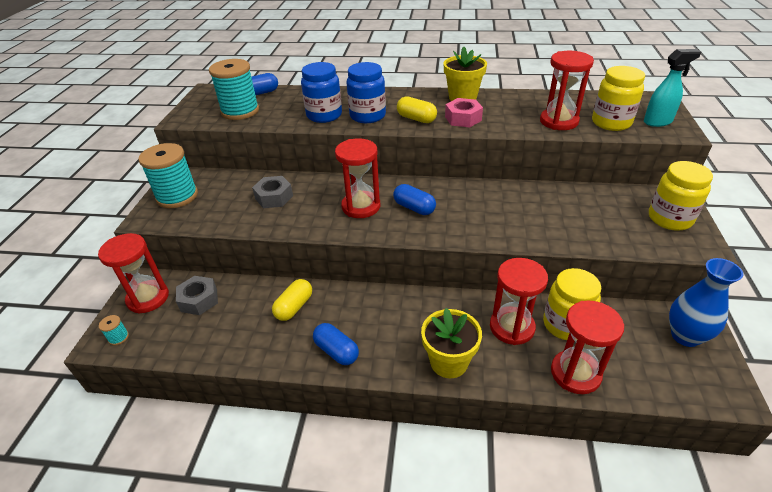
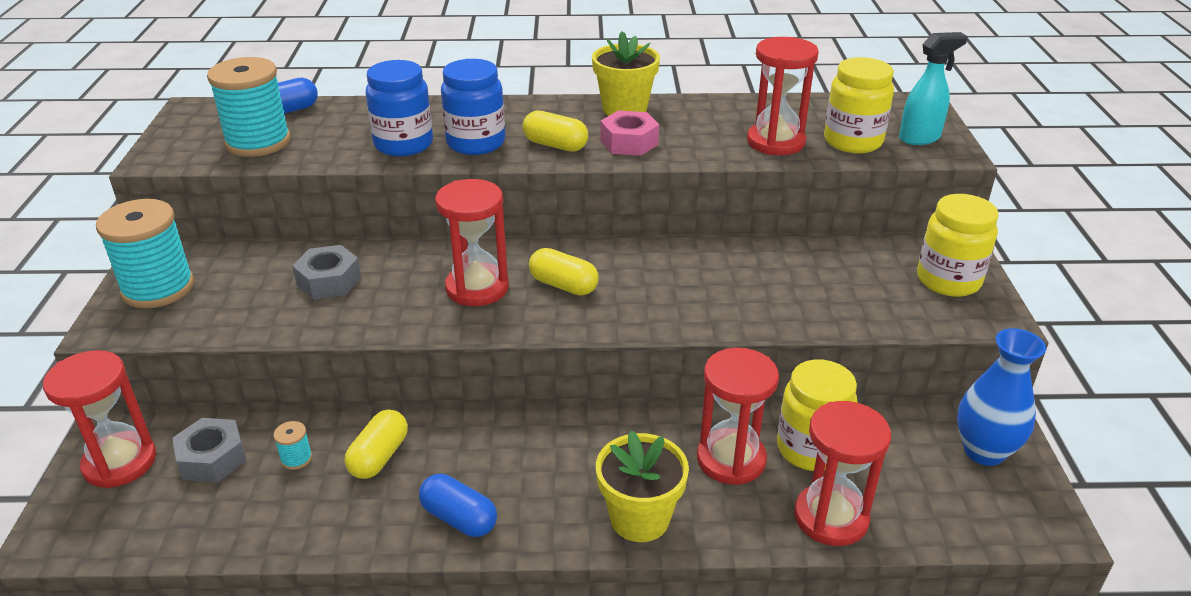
camera: 10 degrees left, 5 degrees down
(118, 337) = (78, 530): turquoise spool -> turquoise spool (296, 458)
(414, 208) = (563, 285): blue capsule -> yellow capsule

